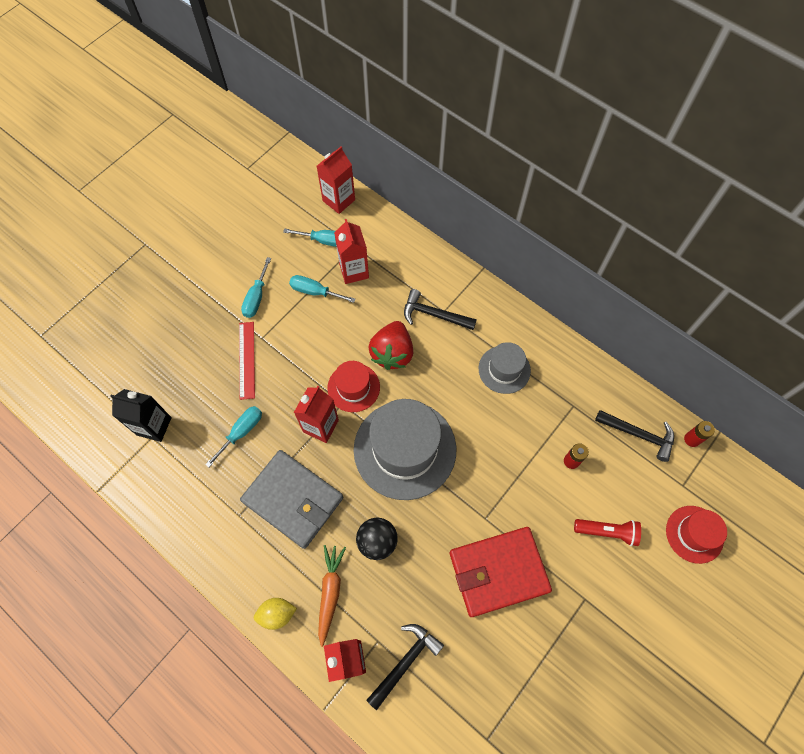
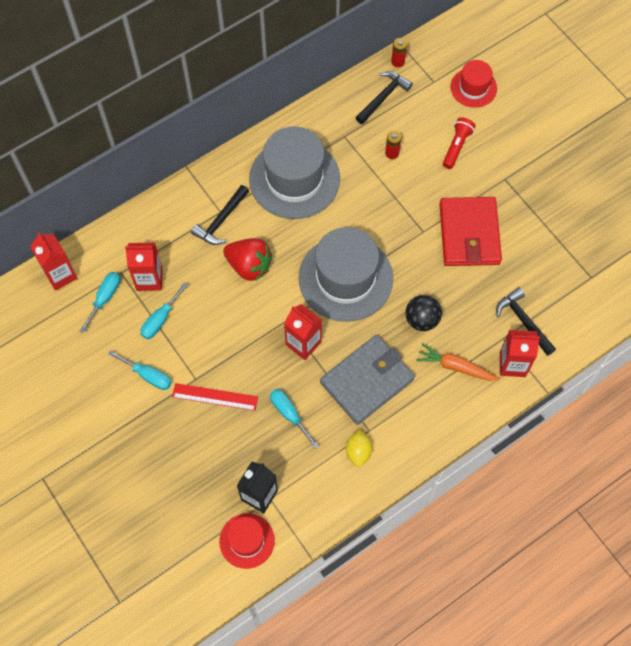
camera: 75 degrees left, 0 degrees up
(277, 614) = (463, 413): yellow lemon -> yellow lemon (358, 452)
(353, 387) = (273, 307): red hat -> red hat (247, 540)
(504, 369) = (294, 179): grey hat -> grey hat, size x1.88

